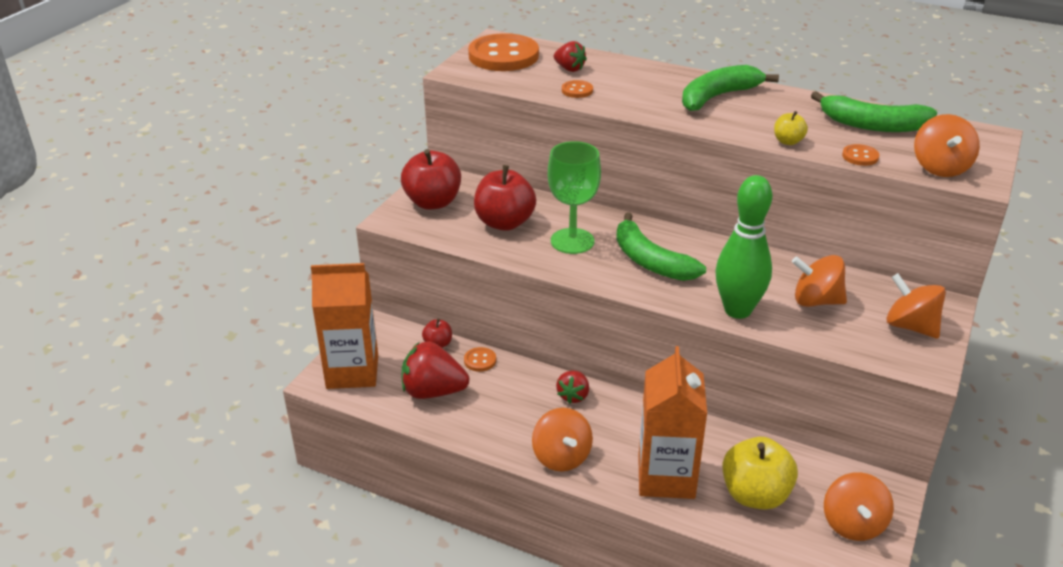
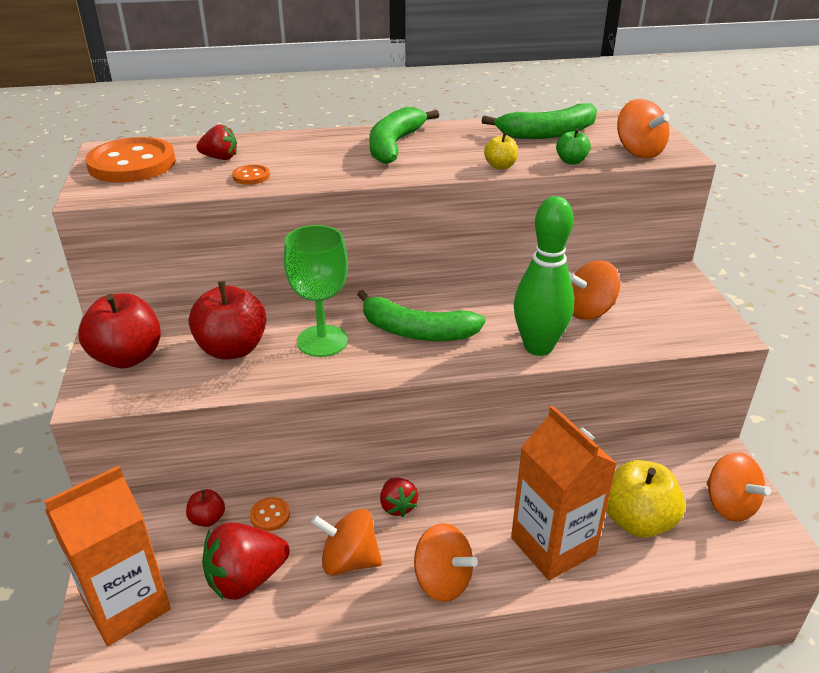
camera: 35 degrees left, 0 degrees up
(860, 156) = (571, 161): orange button -> green apple
(910, 326) = (677, 303): orange spinning top -> orange spinning top (349, 560)

